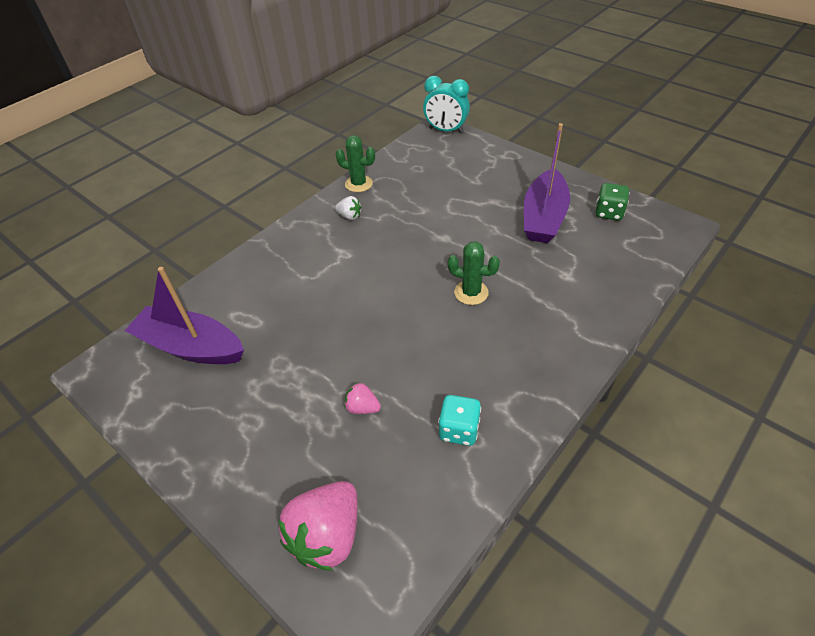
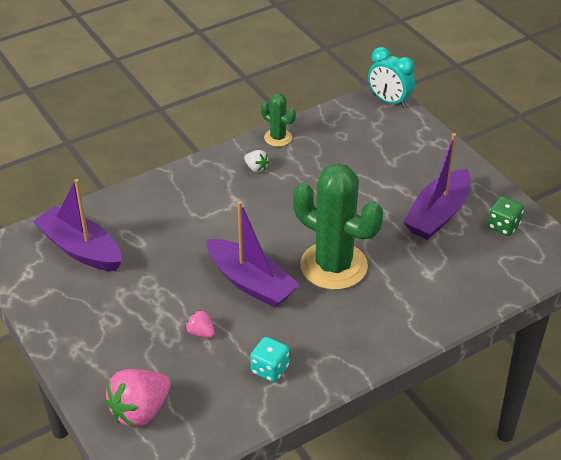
camera: 15 degrees right, 5 degrees down
(394, 334) = (251, 282): none -> purple boat
(471, 292) = (333, 266): green cactus -> green cactus, size x2.12

